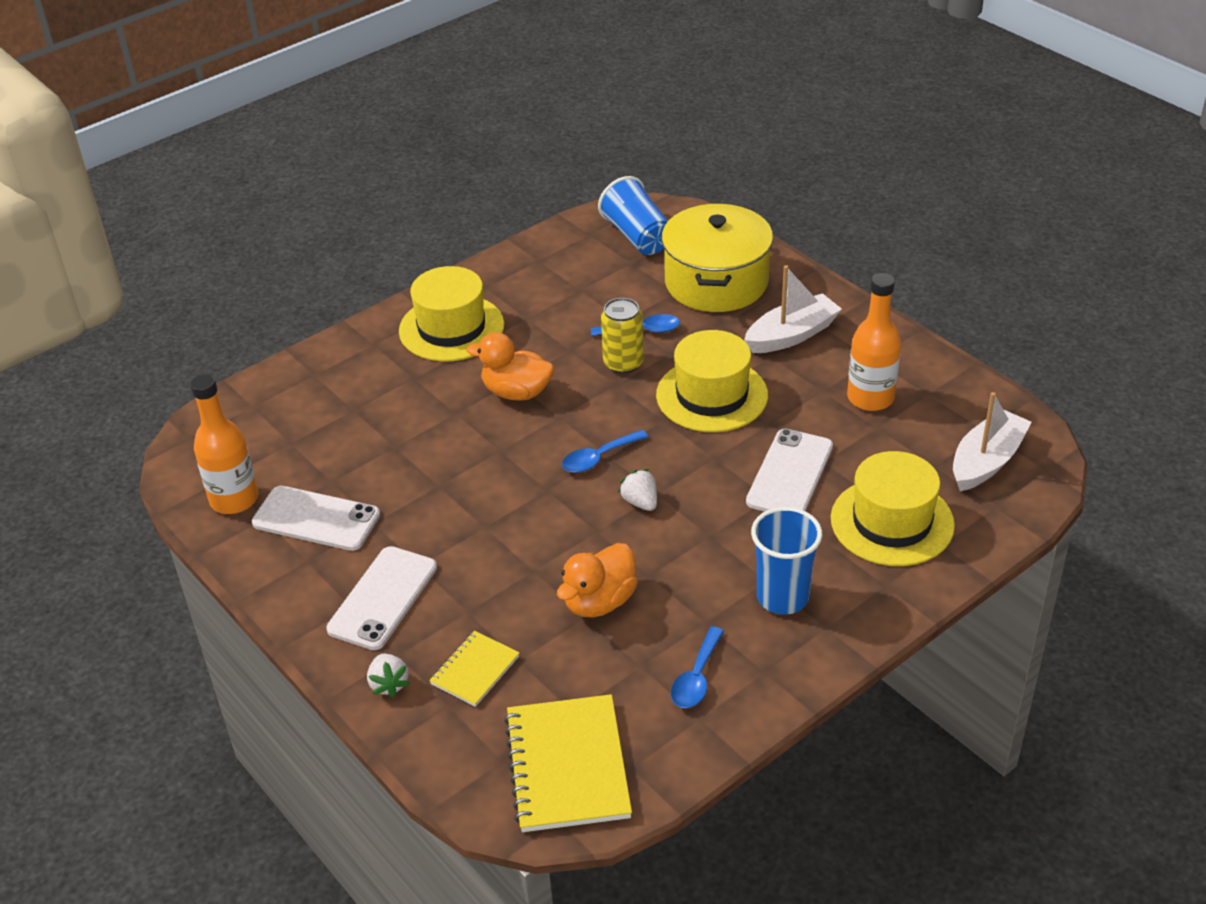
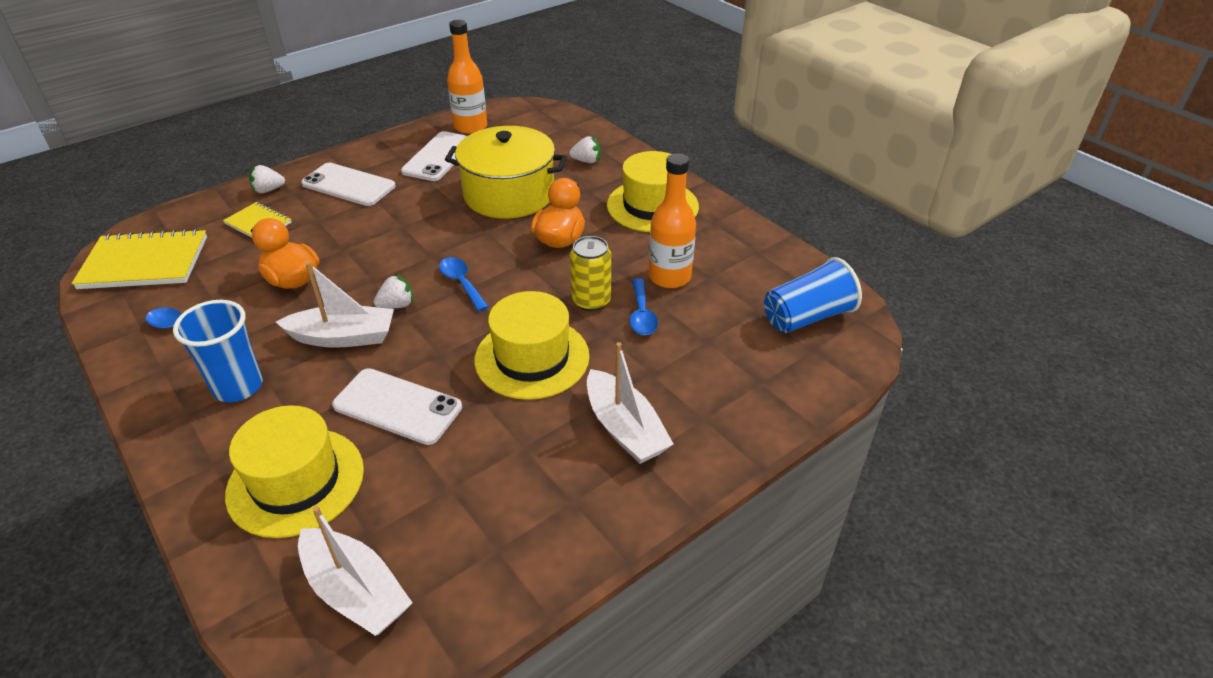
camera: 90 degrees right, 0 degrees up
(345, 383) = (586, 161): none -> white strawberry
(696, 533) = (343, 337): none -> white boat
(716, 282) = (725, 373): yellow pot -> yellow pot (509, 194)
(870, 398) = (500, 488): orange bottle -> orange bottle (669, 277)

